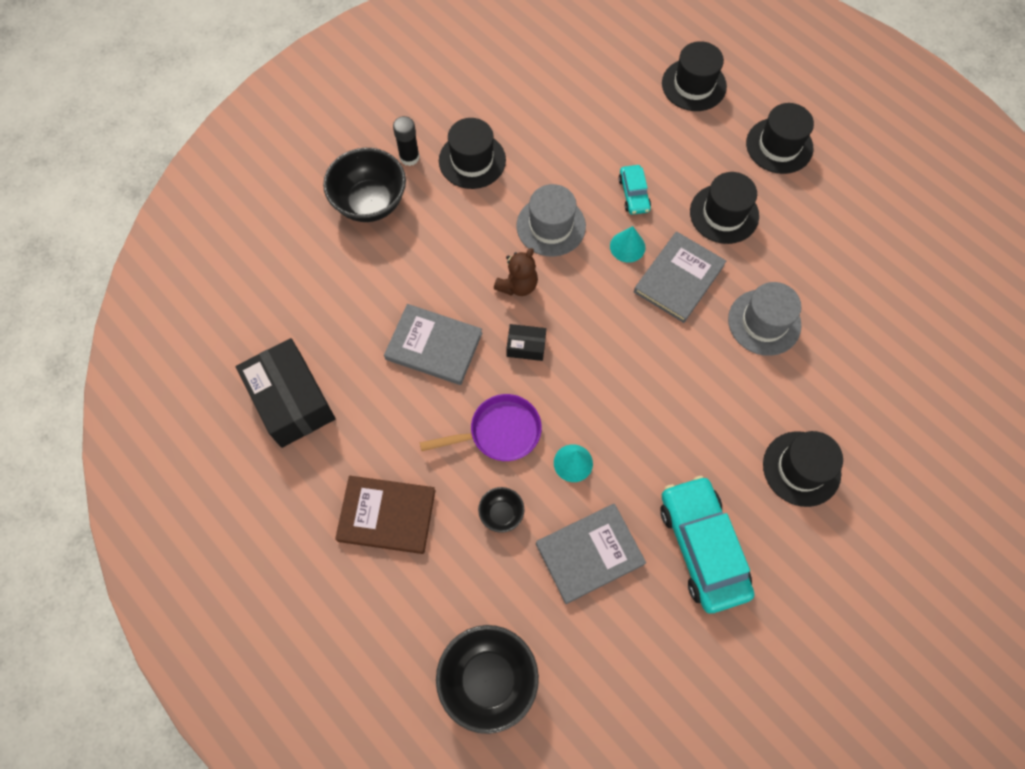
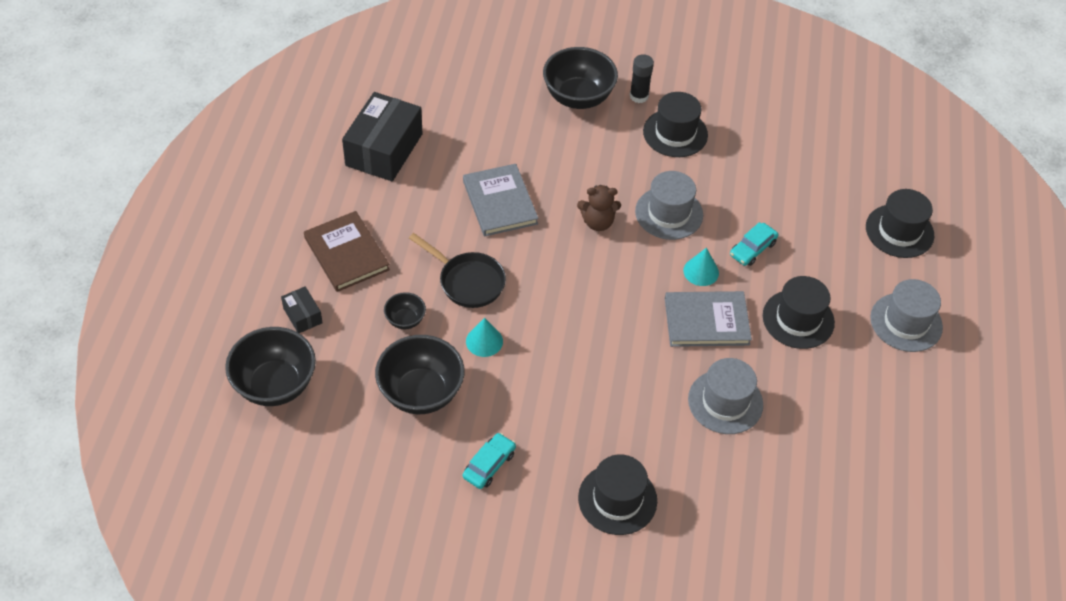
camera: 50 degrees right, 15 degrees down
(499, 432) = (468, 281): purple pan -> black pan
(526, 346) = (552, 257): black box -> black box (302, 315)
(589, 553) = (421, 393): grey book -> black bowl
(702, 547) = (489, 465): turquoise car -> turquoise car, size x0.49
(779, 146) = (906, 322): black hat -> grey hat

